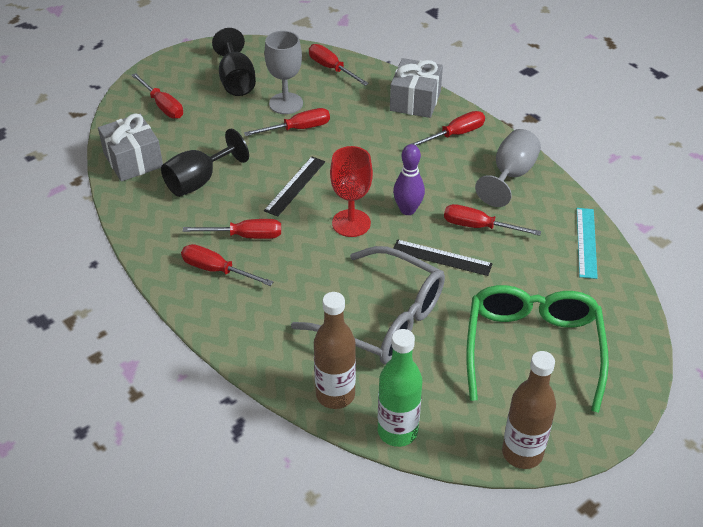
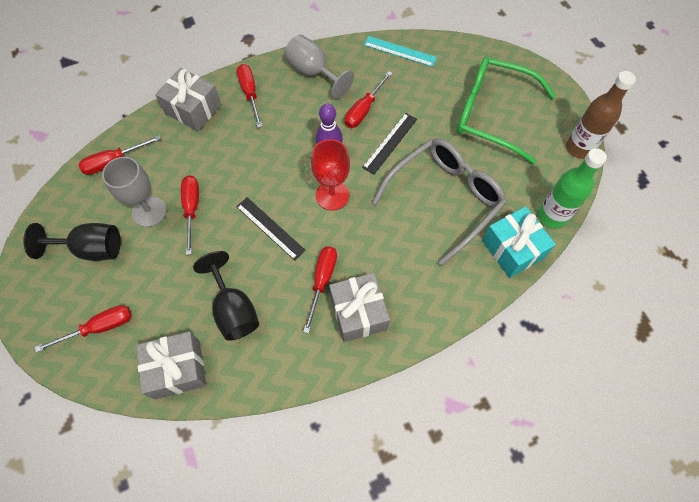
camera: 75 degrees left, 20 degrees up
(217, 270) = (358, 313): red screwdriver -> grey gift
(335, 395) = (512, 249): brown bottle -> turquoise gift

